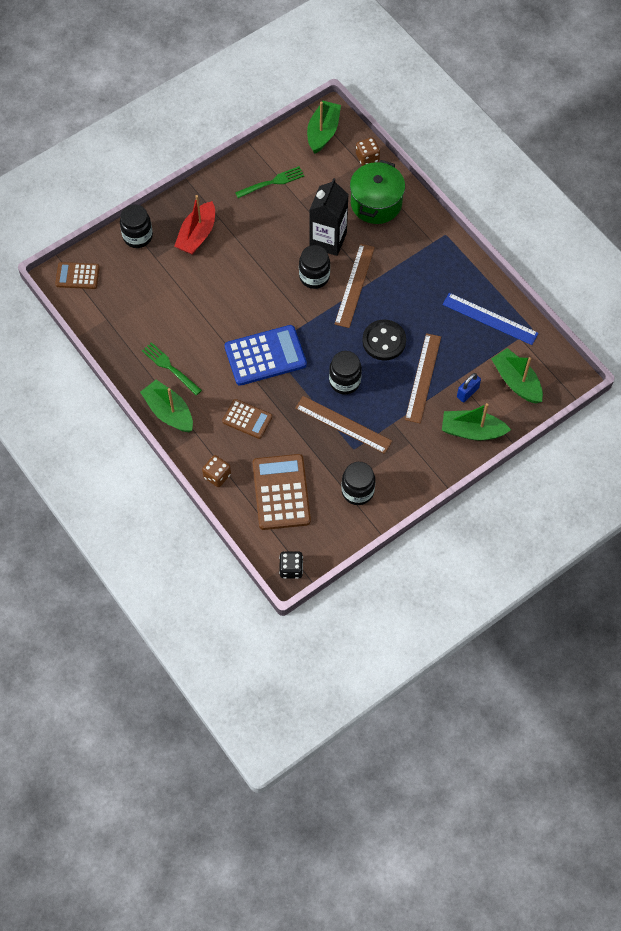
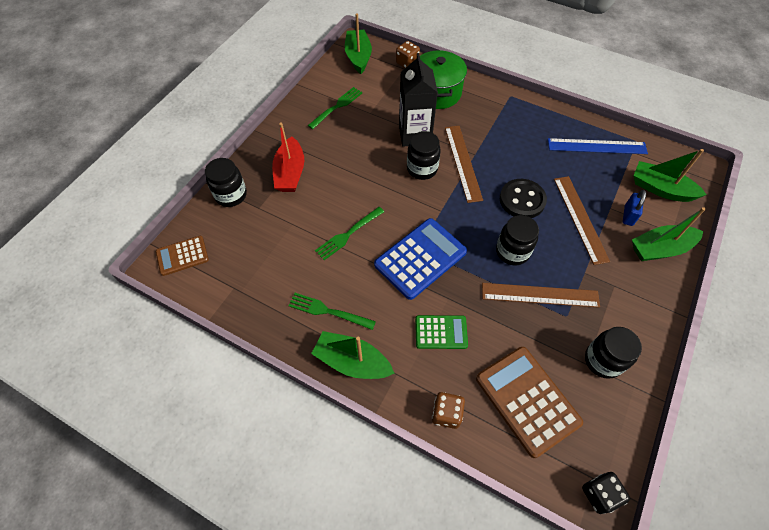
camera: 25 degrees left, 5 degrees down
(218, 311) = (348, 234): none -> green fork
(247, 419) = (441, 332): brown calculator -> green calculator

